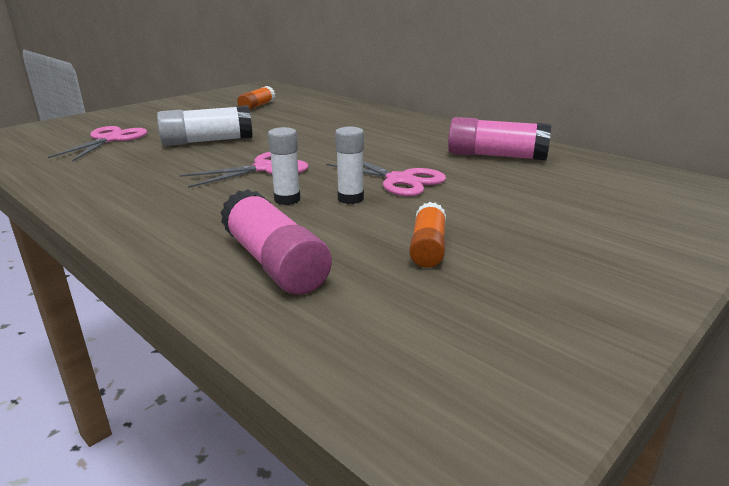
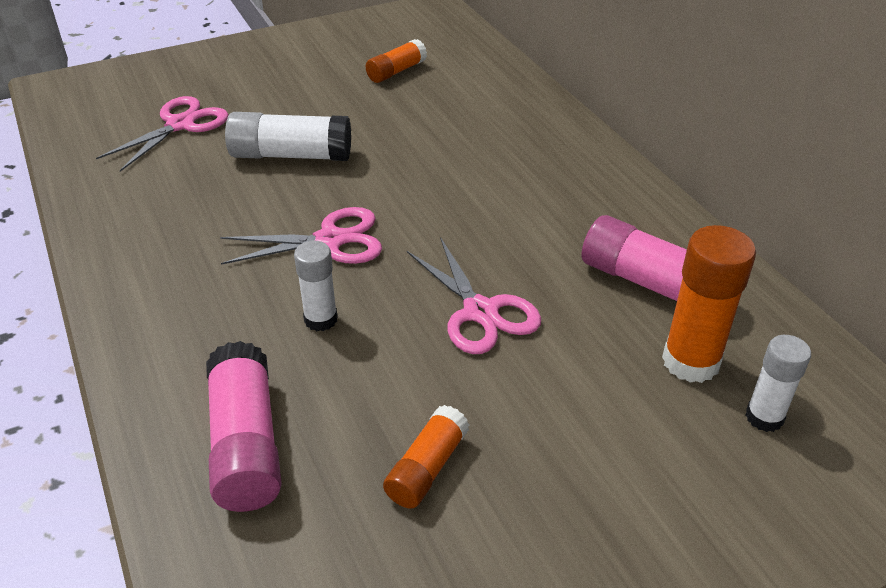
camera: 20 degrees right, 15 degrees up
(350, 199) = (395, 338): white glue stick -> white glue stick (764, 417)
(552, 178) = (691, 361): none -> orange glue stick

